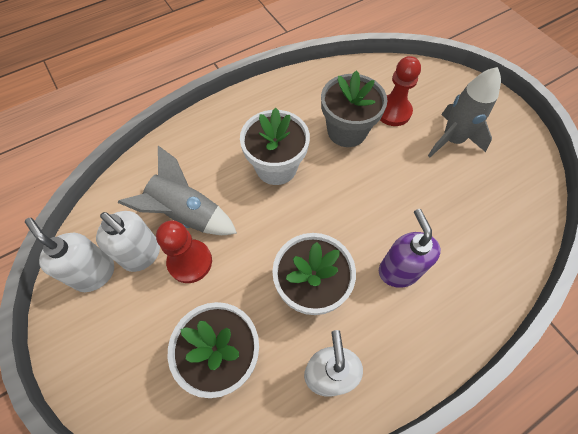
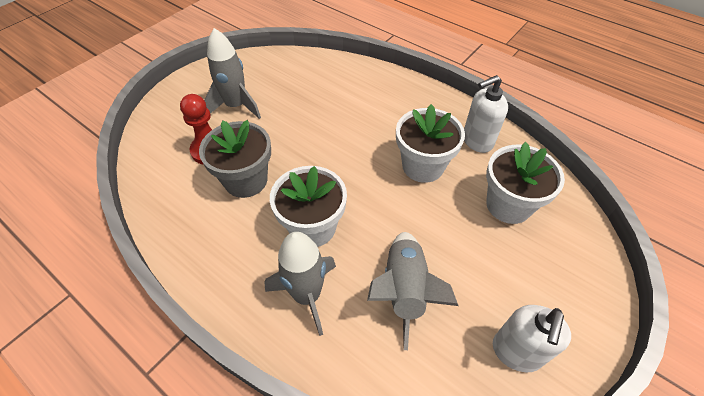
camera: 110 degrees left, 10 degrees down
(142, 254) = (469, 313): white soap dispenser -> none
(190, 262) = (451, 264): red pawn -> none
(217, 148) = (307, 295): none -> grey rocket
(398, 271) = (378, 119): purple soap dispenser -> none

